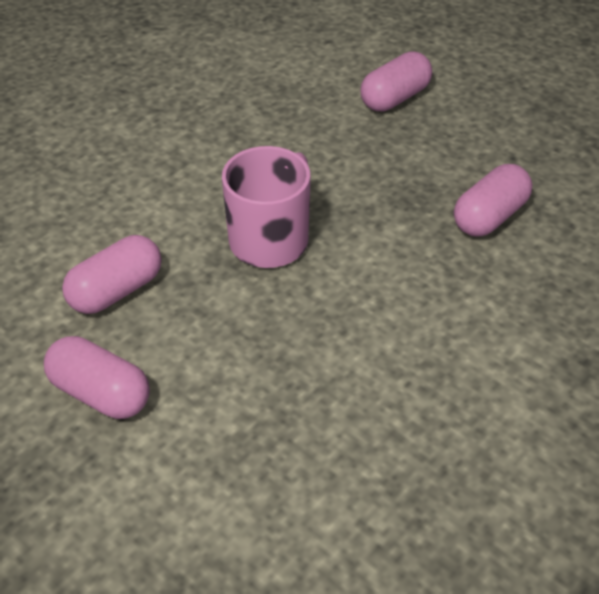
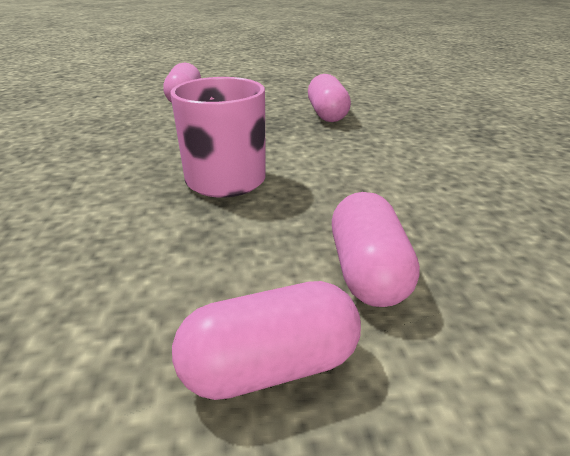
camera: 50 degrees left, 15 degrees down
(116, 291) = (141, 279): pink capsule -> pink capsule (367, 272)

